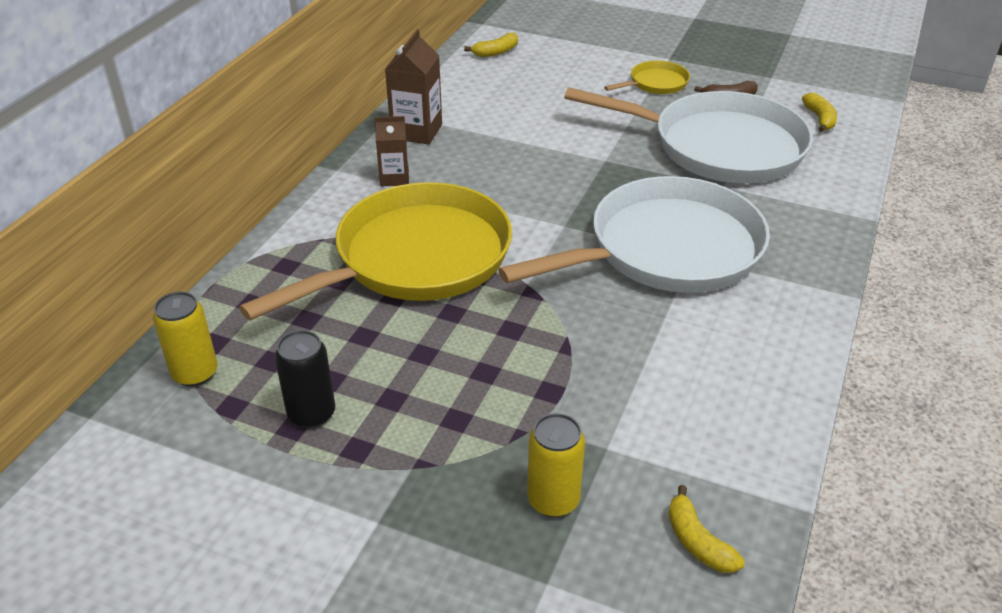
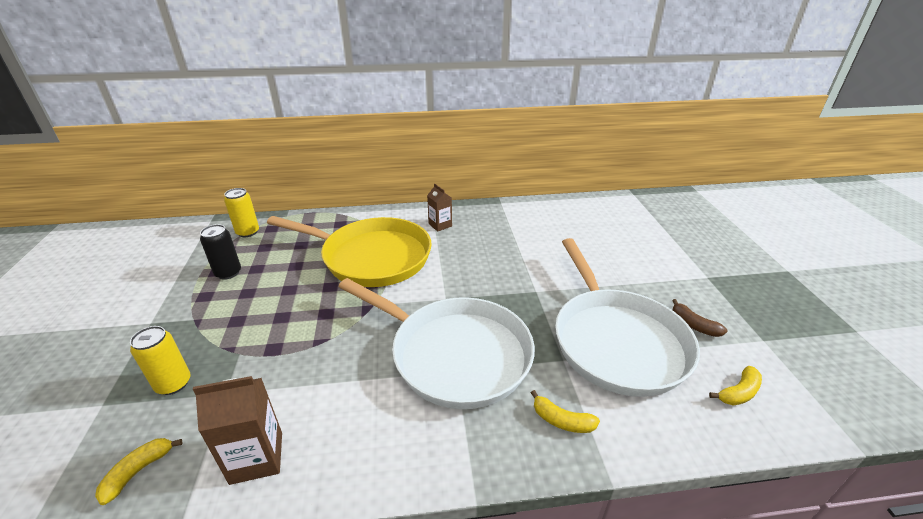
camera: 60 degrees right, 5 degrees down
(416, 131) = (491, 215): brown carton -> brown carton (256, 457)
(496, 52) = (608, 209): yellow banana -> yellow banana (561, 420)
(655, 83) = (662, 282): yellow pan -> none

